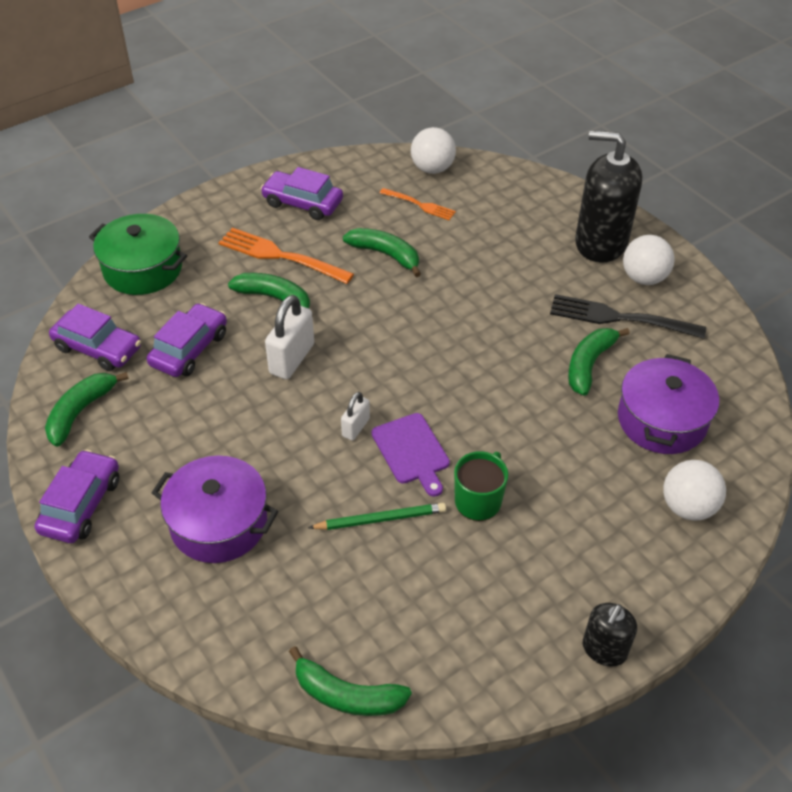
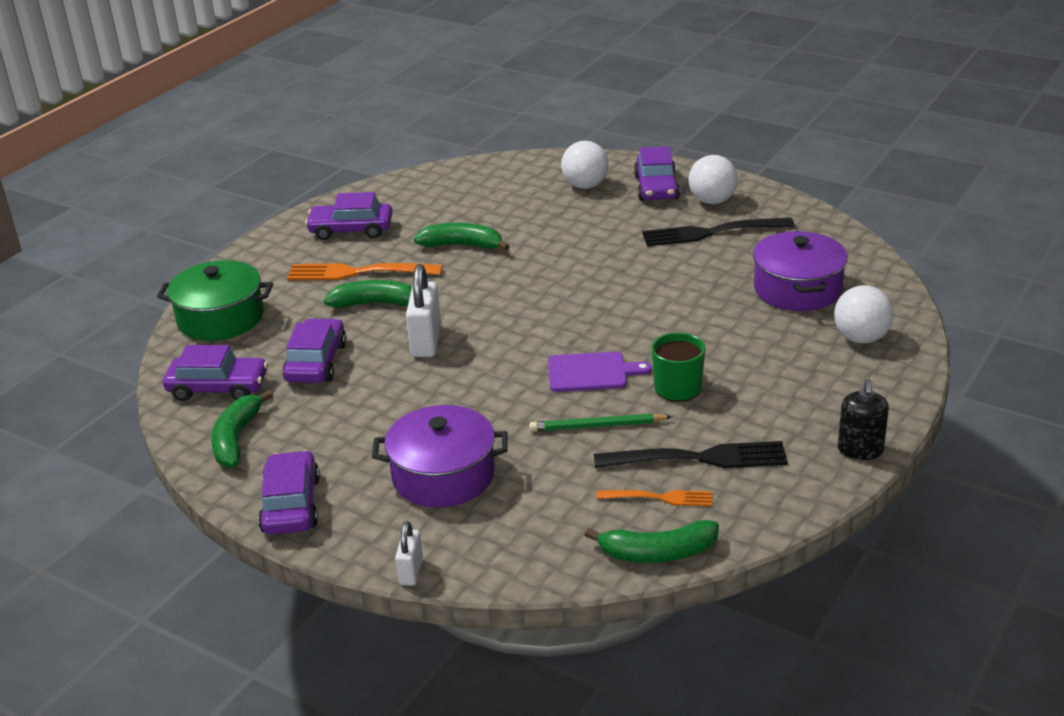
camera: 20 degrees left, 15 degrees down
(356, 427) = (525, 371): white padlock -> white padlock (411, 571)
(380, 519) = (597, 426): green pencil -> green pencil turned 150 degrees counterclockwise
(412, 451) = (591, 372): purple cutting board -> purple cutting board turned 45 degrees counterclockwise
(420, 205) = (468, 203): orange fork -> orange fork (660, 498)
(432, 169) = (461, 175): white ball -> white ball (585, 186)
(448, 596) = (698, 458): none -> black fork
(589, 364) = (707, 270): green banana -> none
(600, 243) = (656, 187): black soap dispenser -> purple car

